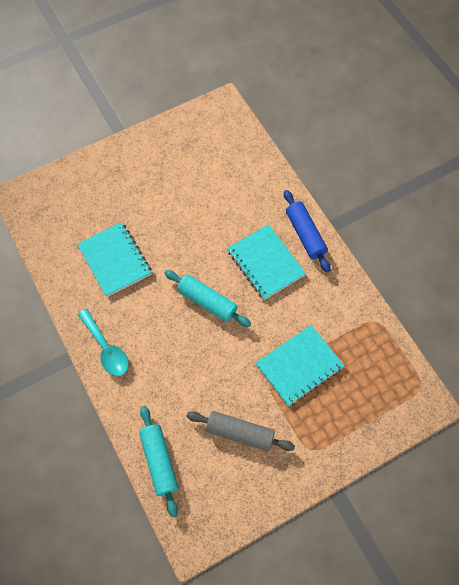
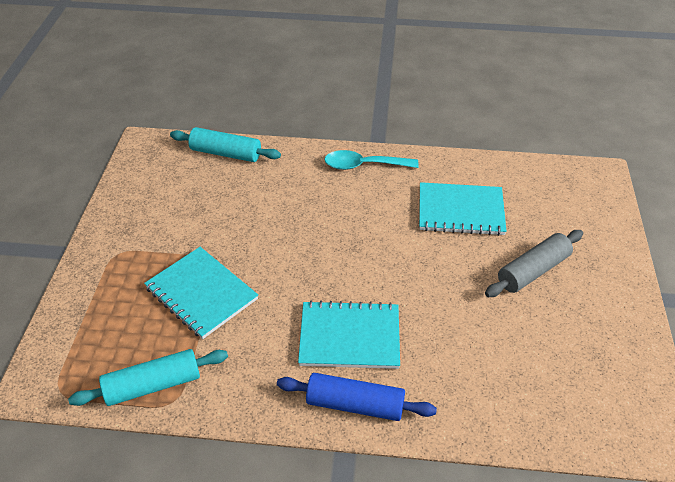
camera: 125 degrees right, 20 degrees down
(207, 302) = (347, 258): turquoise rolling pin -> turquoise rolling pin (153, 385)
(240, 433) = (190, 213): grey rolling pin -> grey rolling pin (533, 271)
(299, 366) = (201, 293): turquoise notebook -> turquoise notebook turned 45 degrees counterclockwise

